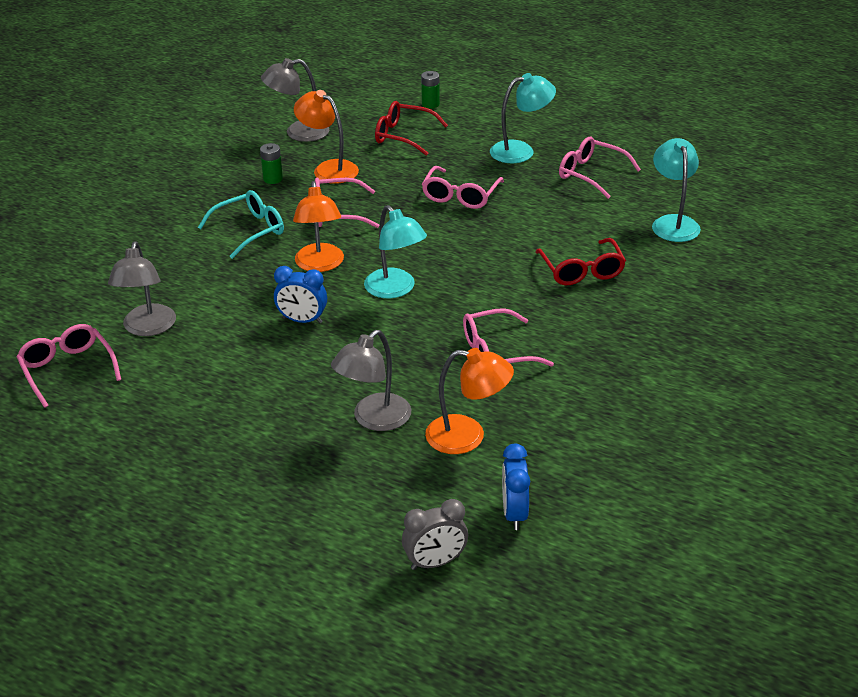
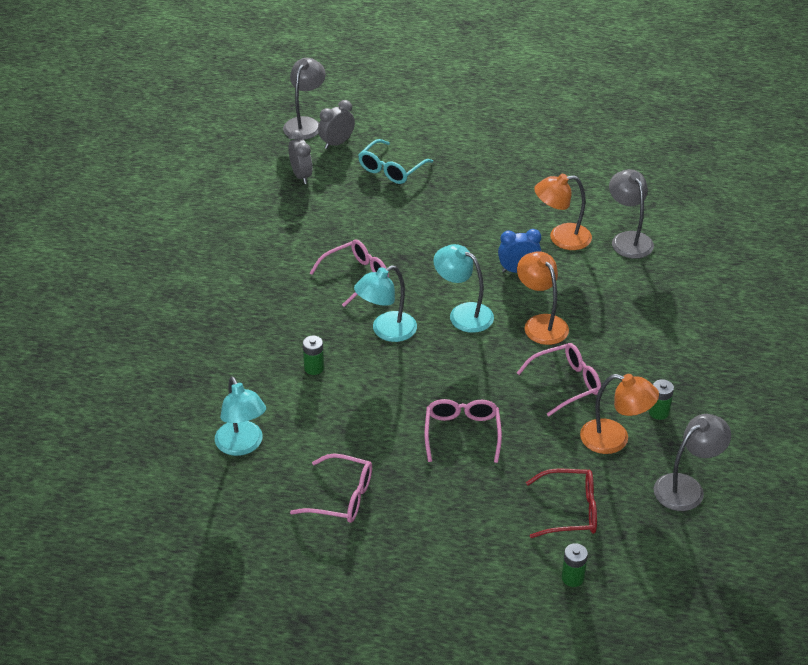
camera: 160 degrees right, 5 degrees up
(67, 369) = (653, 199): pink glasses -> none
(250, 230) = (628, 345): turquoise glasses -> turquoise glasses (391, 169)
(374, 419) = (418, 211): grey lamp -> grey lamp (305, 124)
(467, 437) = (350, 213): orange lamp -> orange lamp (561, 238)
(514, 513) = (301, 176): blue clock -> grey clock
(521, 151) = (430, 517): turquoise lamp -> turquoise lamp (386, 331)
(582, 271) = (314, 368): red glasses -> green battery

